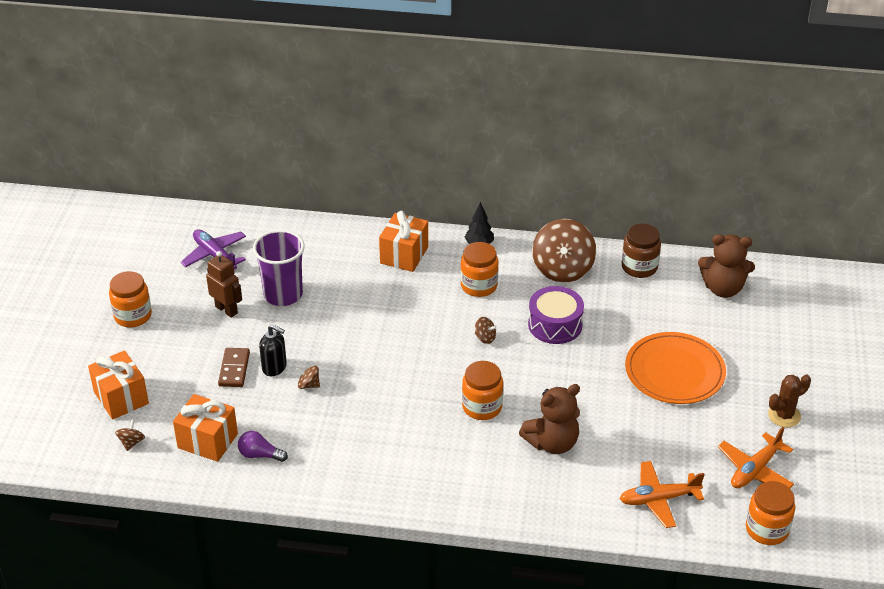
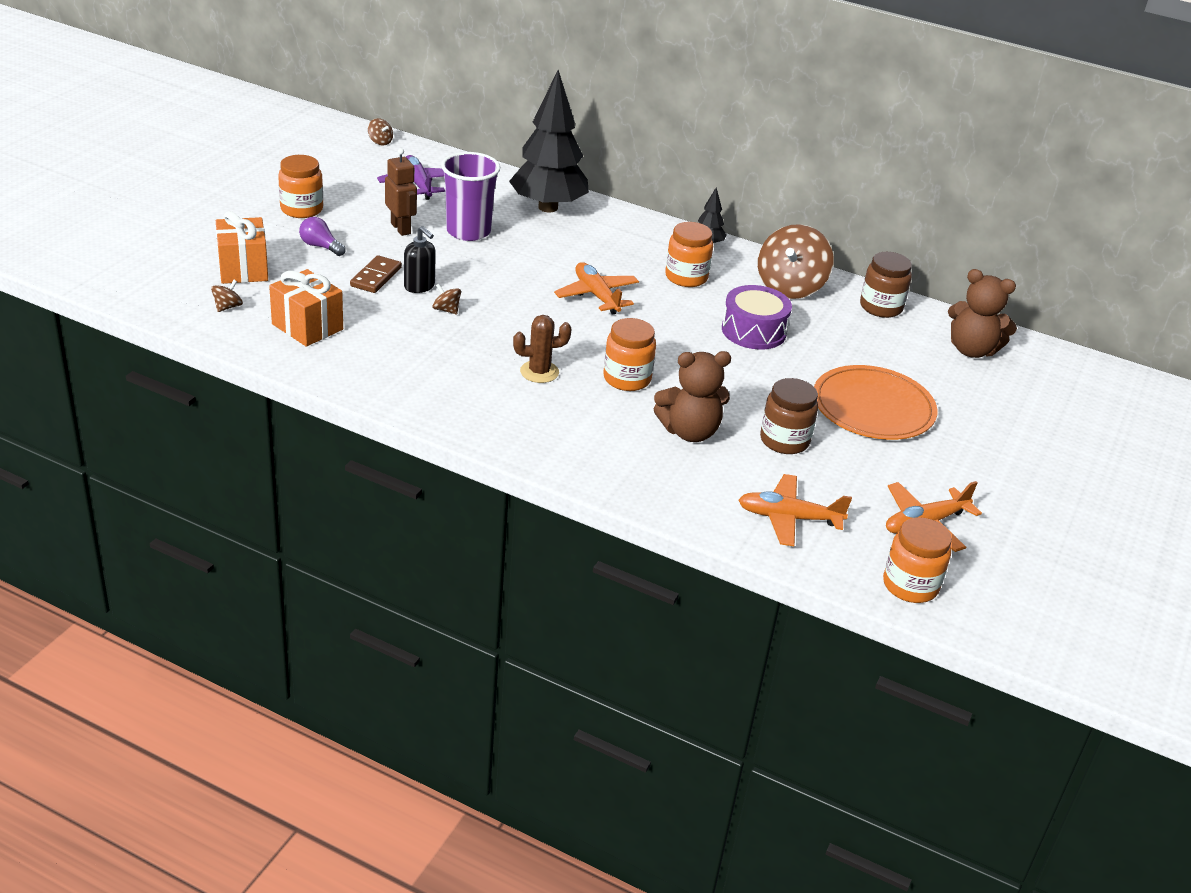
camera: 15 degrees right, 5 degrees down
(260, 455) = (354, 353): purple light bulb -> purple light bulb (320, 246)
(334, 246) = (548, 207): none -> black tree
(404, 255) = (619, 232): orange gift -> none
(419, 329) = (596, 295): none -> orange plane
(485, 338) = (666, 321): brown spinning top -> brown spinning top (380, 142)
(624, 427) = (784, 440): none -> brown jar
(784, 415) = (988, 483): brown cactus -> brown cactus (539, 372)

